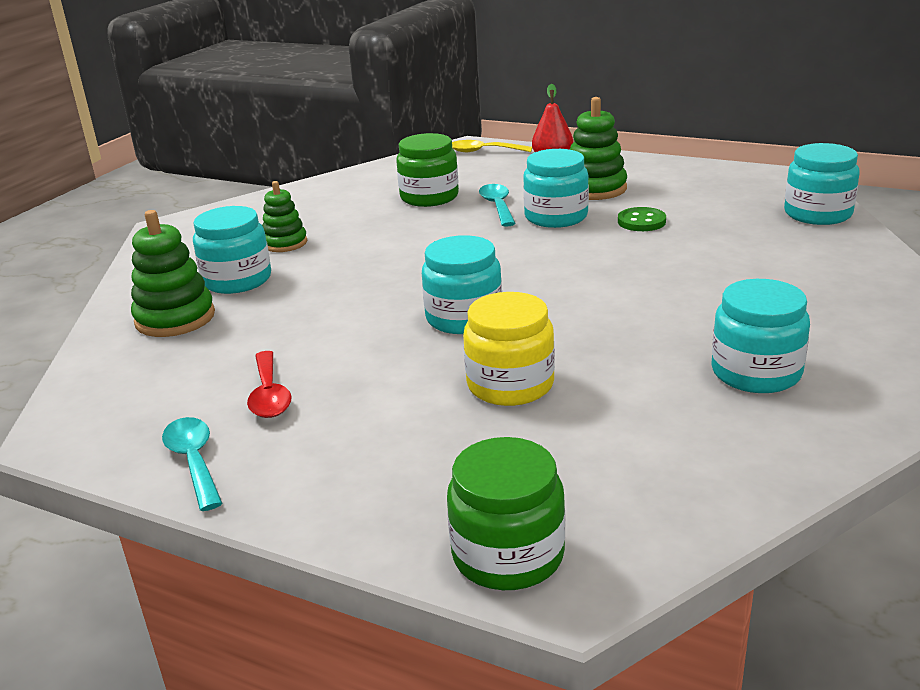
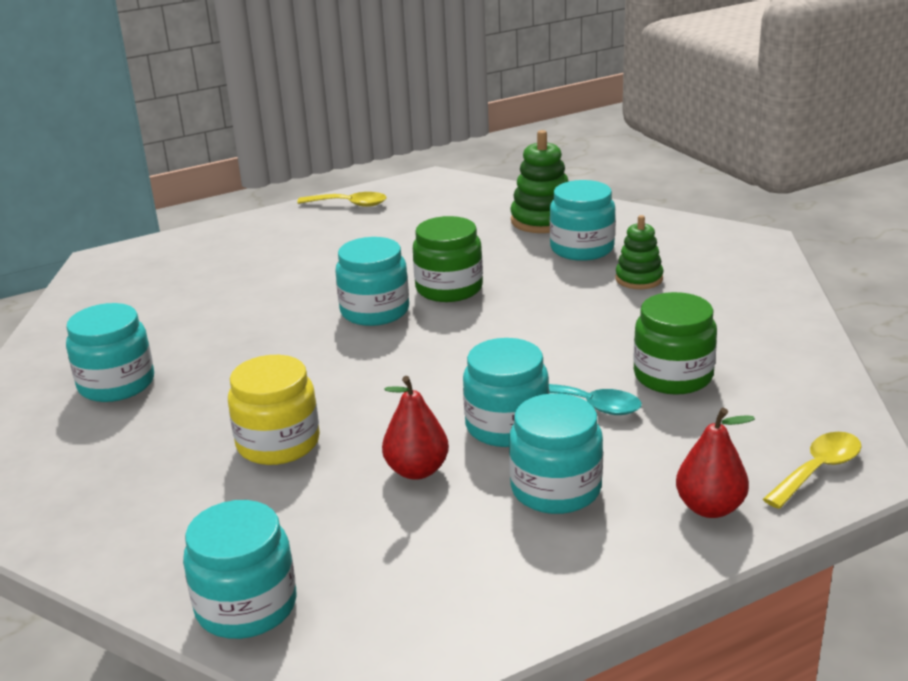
camera: 125 degrees right, 0 degrees up
(194, 461) = (349, 204): turquoise spoon -> yellow spoon
(269, 395) = (383, 231): red spoon -> none
(508, 555) = (144, 254): green jar -> green jar (449, 288)
(510, 385) = (264, 298): yellow jar -> yellow jar (278, 443)
(595, 189) = (556, 489): green stacking toy -> turquoise jar
(641, 221) = (417, 470): green button -> red pear

